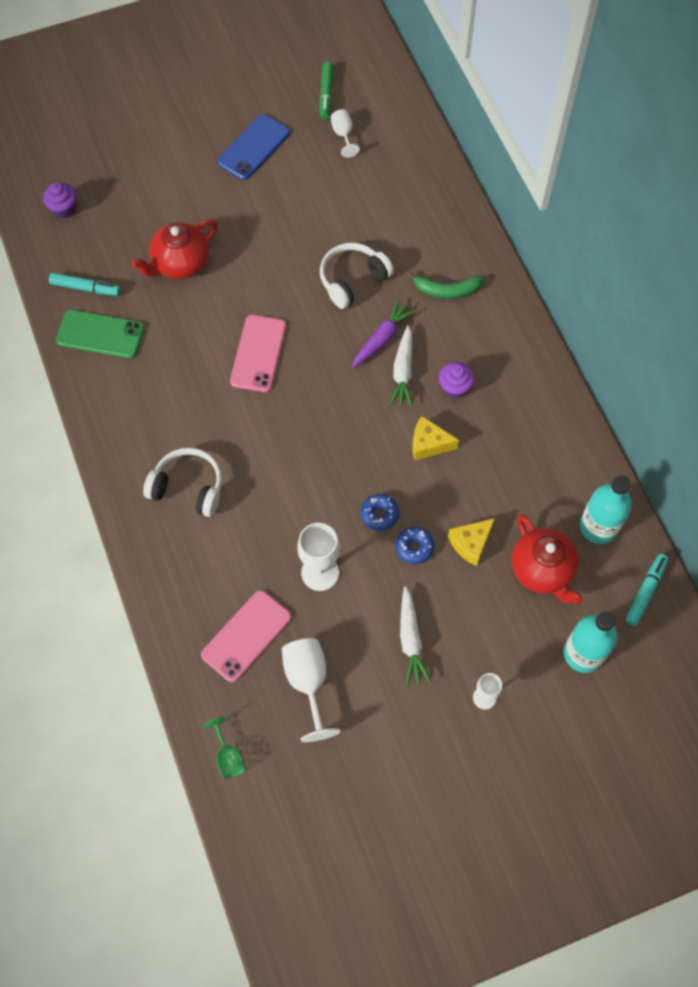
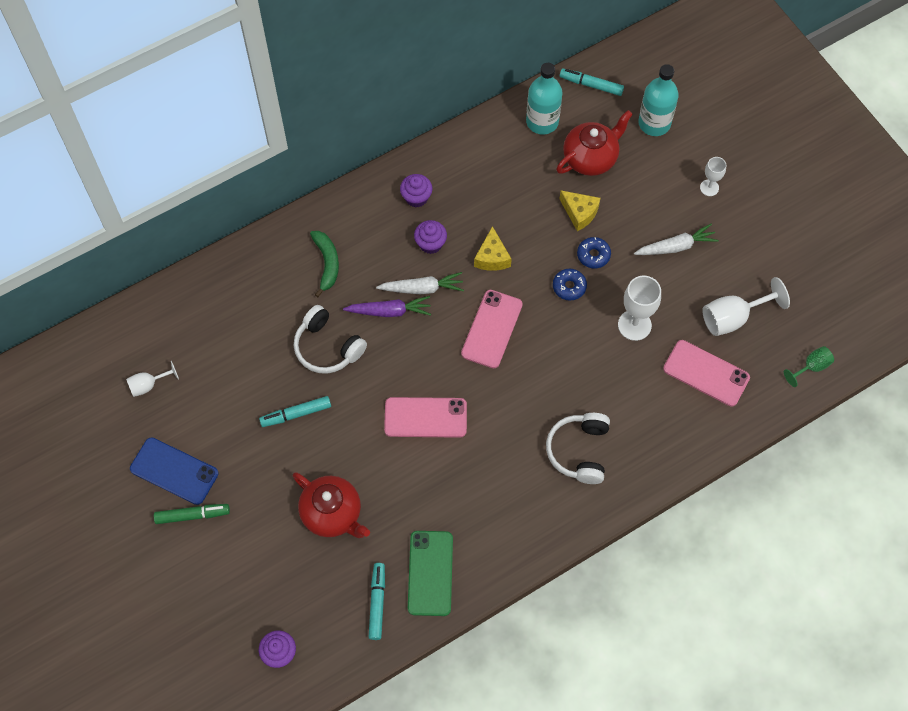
camera: 100 degrees left, 0 degrees up
(287, 246) = (296, 414): none -> turquoise marker
(326, 95) = (95, 411): green marker -> green marker (192, 515)
(343, 429) = (492, 329): none -> pink phone
(382, 338) = (389, 311): purple carrot -> purple carrot turned 150 degrees clockwise
(513, 382) = (416, 197): none -> purple cupcake

